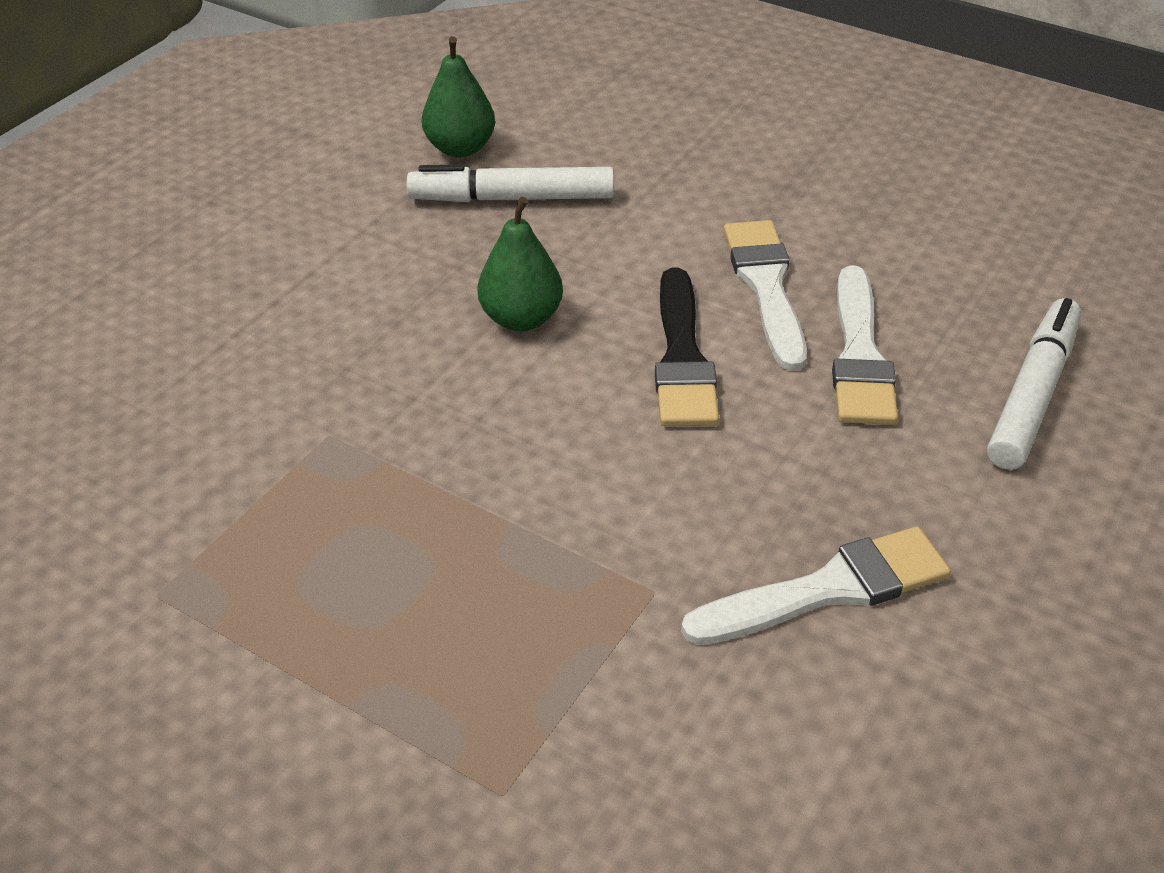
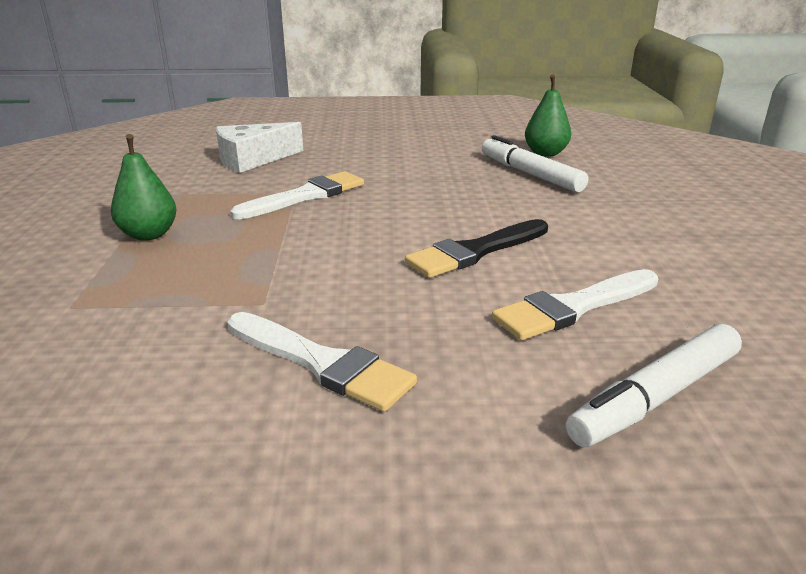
camera: 55 degrees right, 15 degrees down
(128, 430) = (253, 159): none -> white cheese
(521, 318) = (439, 203): green pear -> green pear (149, 235)
(766, 286) = (584, 256): white brush -> white brush (306, 196)
(1033, 394) = (655, 397): white marker -> white marker turned 150 degrees clockwise

